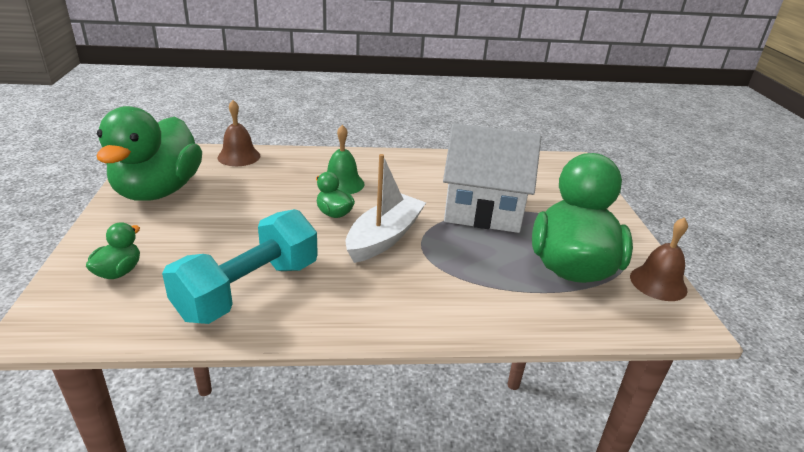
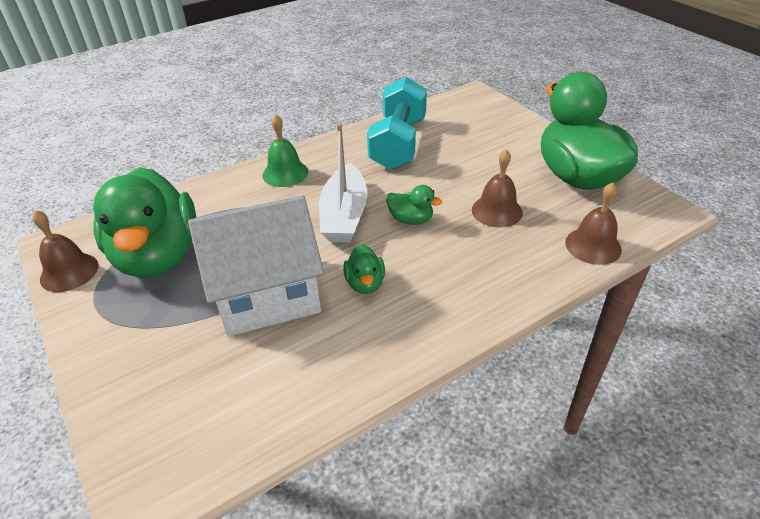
camera: 155 degrees right, 10 degrees up
(118, 272) = (487, 123): green duck -> green duck (365, 283)
(261, 194) = (497, 211): none -> brown bell
(342, 183) = (444, 259): green bell -> green bell (285, 173)

